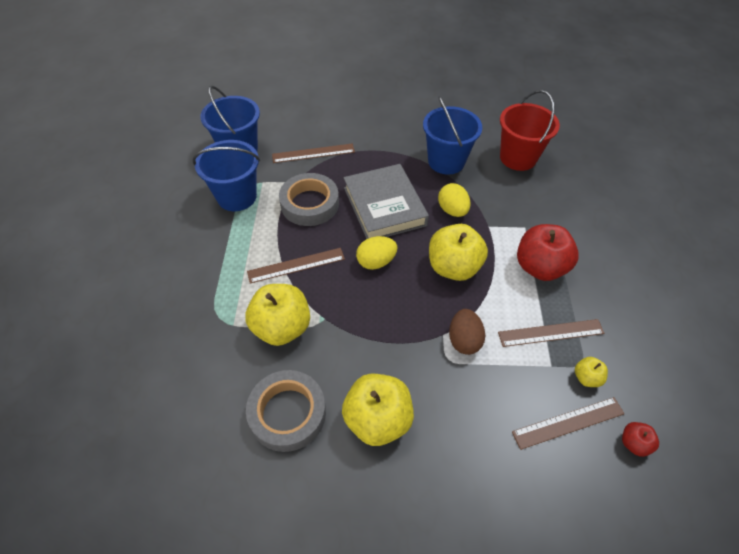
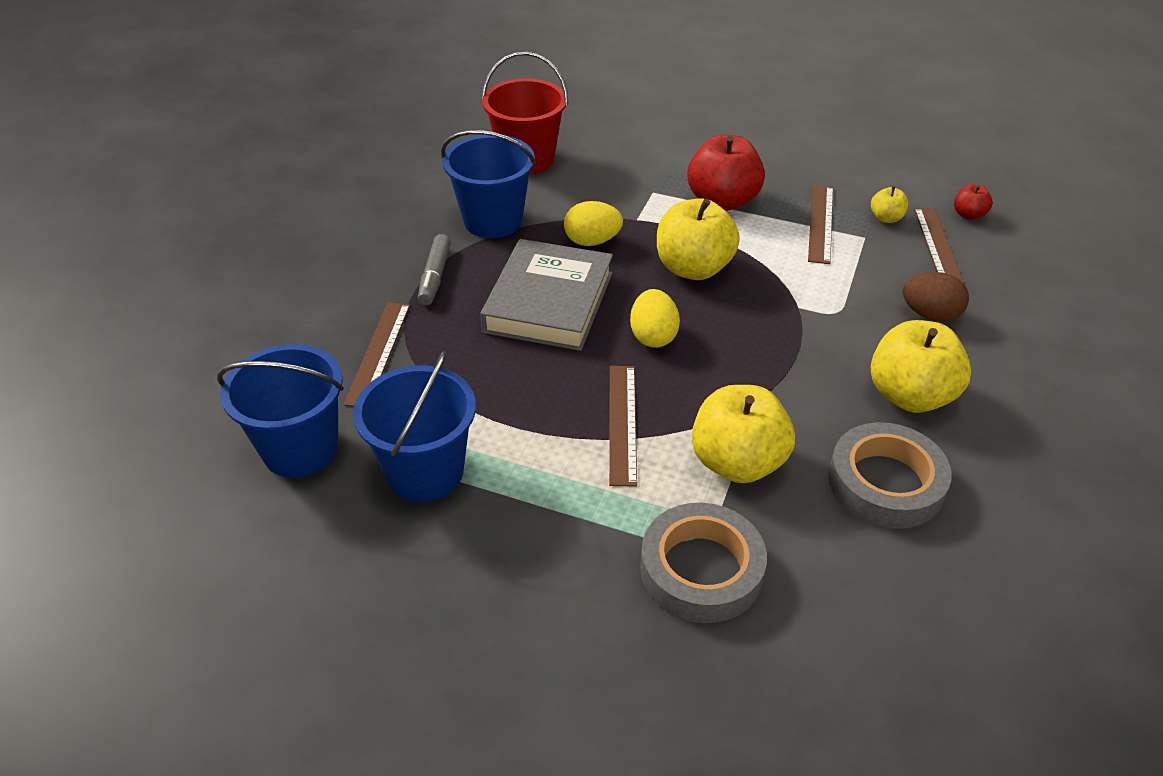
camera: 70 degrees left, 10 degrees down
(309, 204) = (497, 381): grey tape -> grey tape (701, 570)
(383, 154) = (435, 276): none -> grey marker
(384, 206) = (549, 302): grey book -> grey book turned 75 degrees counterclockwise
(464, 340) = (811, 291): brown egg -> brown egg (930, 314)

